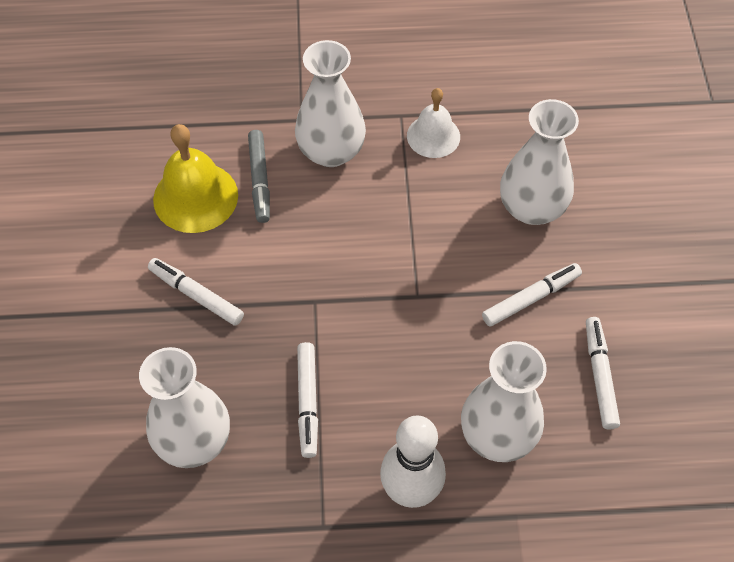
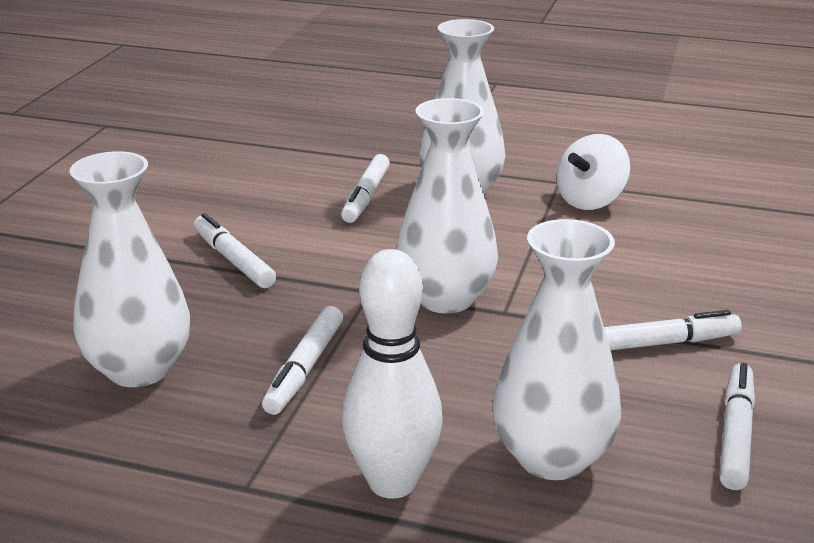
camera: 20 degrees right, 30 degrees down
(195, 197) = (286, 195): yellow bell -> none
(260, 180) = (366, 196): grey marker -> white marker
(433, 136) = (590, 201): white bell -> white spinning top
(531, 208) = (693, 272): white vase -> white vase (445, 298)

